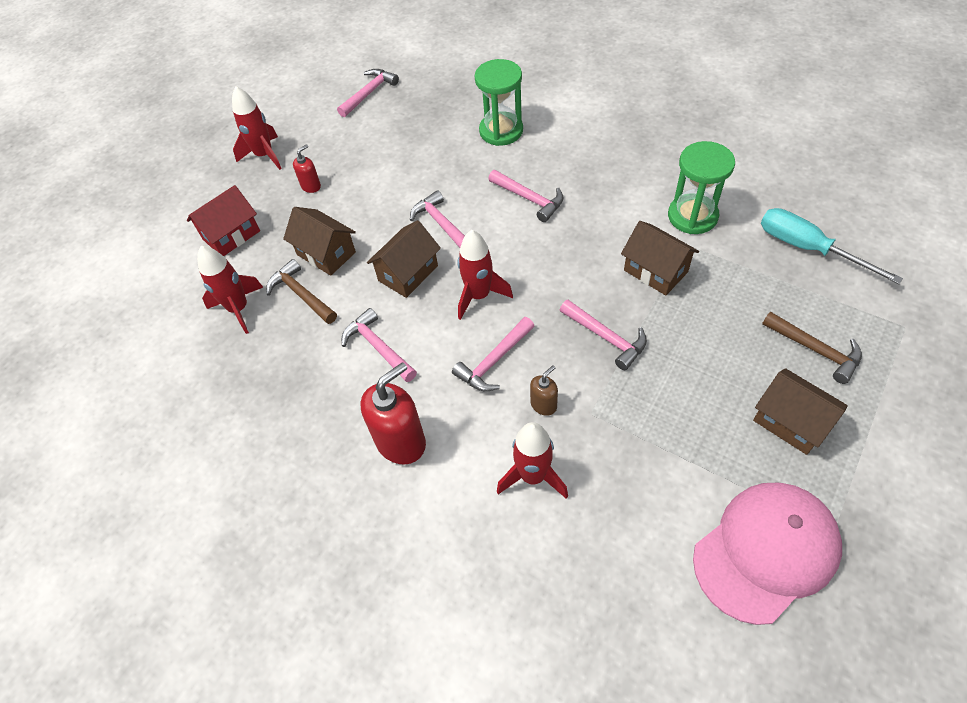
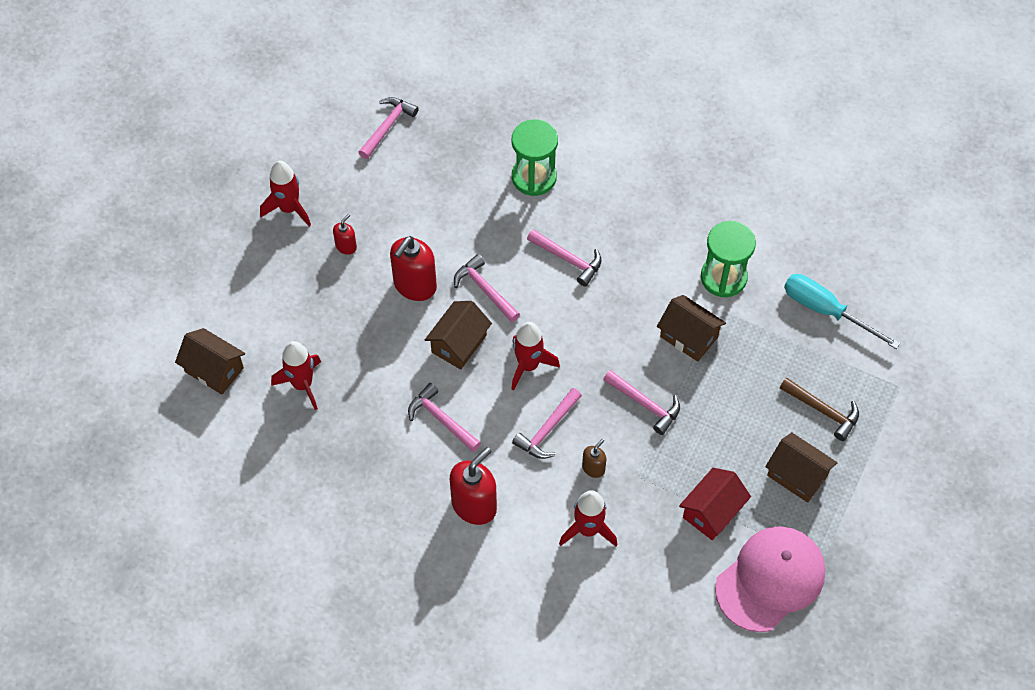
camera: 10 degrees left, 5 degrees up
(231, 235) = (276, 305): red house -> red house (712, 511)
(301, 294) = (360, 368): brown hammer -> none
(326, 253) = (376, 324): brown house -> brown house (214, 370)
(371, 220) = (415, 285): none -> red soap dispenser

